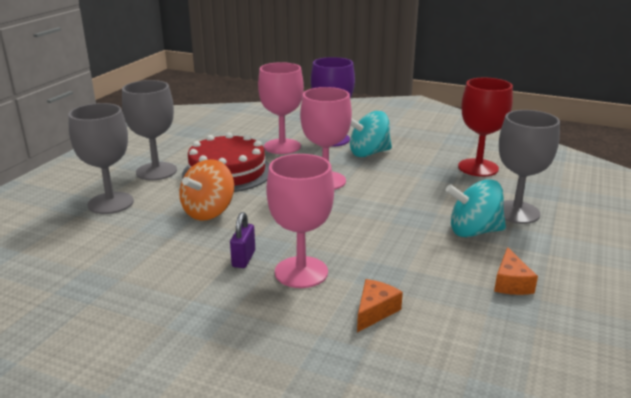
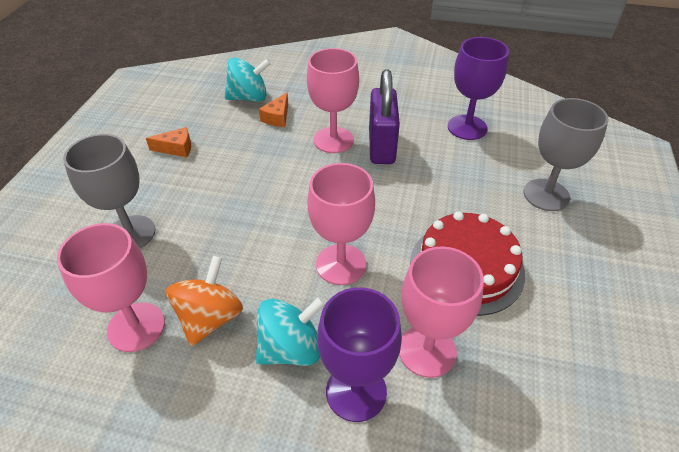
camera: 170 degrees right, 20 degrees up
(118, 269) = (467, 127): none -> purple goblet
(156, 171) = (552, 257): grey goblet -> none
(209, 212) = (442, 194): orange spinning top -> orange spinning top (210, 318)
(243, 258) = (381, 146): purple padlock -> purple padlock, size x2.04
(474, 231) = (186, 199): turquoise spinning top -> turquoise spinning top (249, 98)
(478, 168) = (136, 327): red goblet -> pink goblet
(511, 283) = (176, 148): orange cheese -> orange cheese turned 90 degrees clockwise

